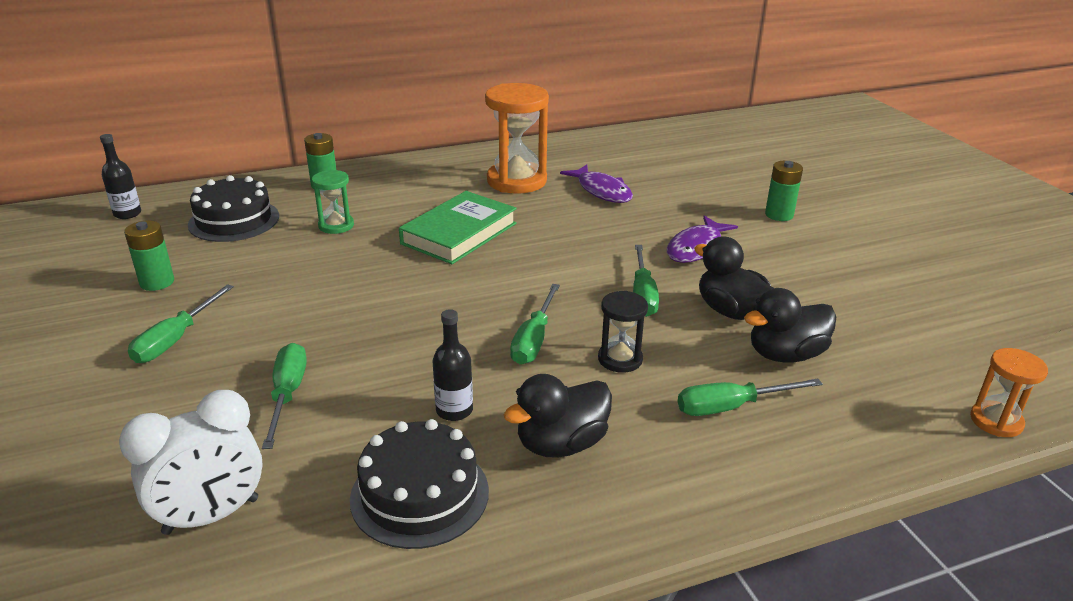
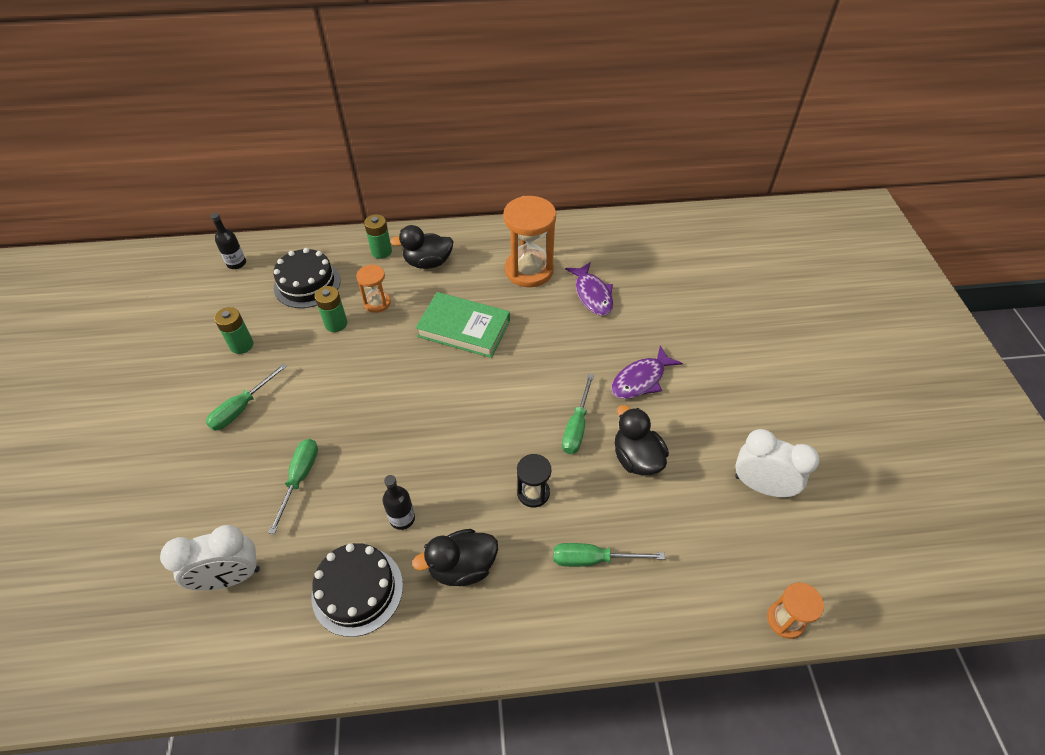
camera: 15 degrees right, 20 degrees up
(336, 225) = (377, 303): green hourglass -> orange hourglass
(459, 233) = (464, 328): green book -> green book turned 60 degrees clockwise
(534, 340) = (479, 459): green screwdriver -> none
(779, 215) = (727, 350): green battery -> green battery (336, 324)
(785, 355) = (657, 515): black duck -> black duck (428, 262)
(888, 313) = (761, 486): none -> white clock

